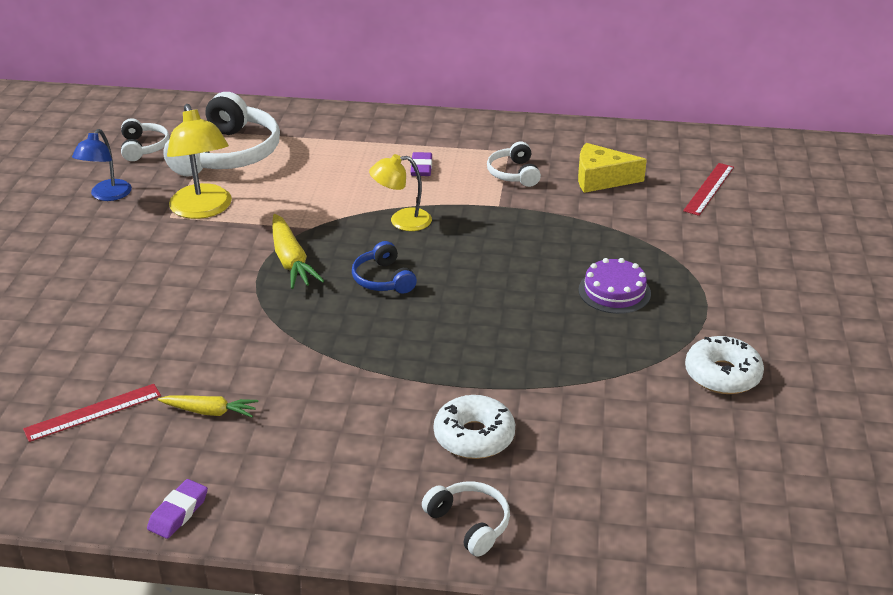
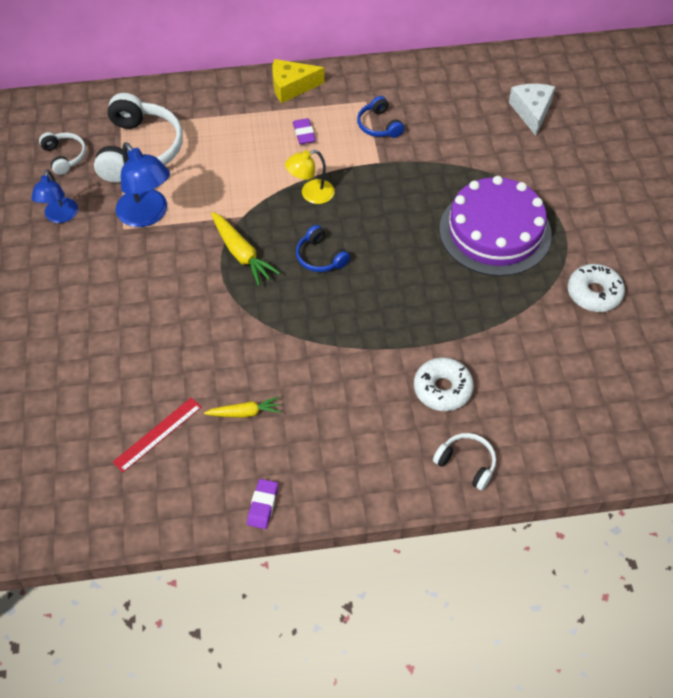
camera: 15 degrees left, 20 degrees up
(203, 210) = (147, 215): yellow lamp -> blue lamp
(514, 173) = (379, 125): white headphones -> blue headphones
(601, 179) = (448, 118): yellow cheese -> yellow cheese (292, 86)
(614, 291) = (495, 231): purple cake -> purple cake, size x2.03
(709, 188) = (531, 111): red ruler -> white cheese

